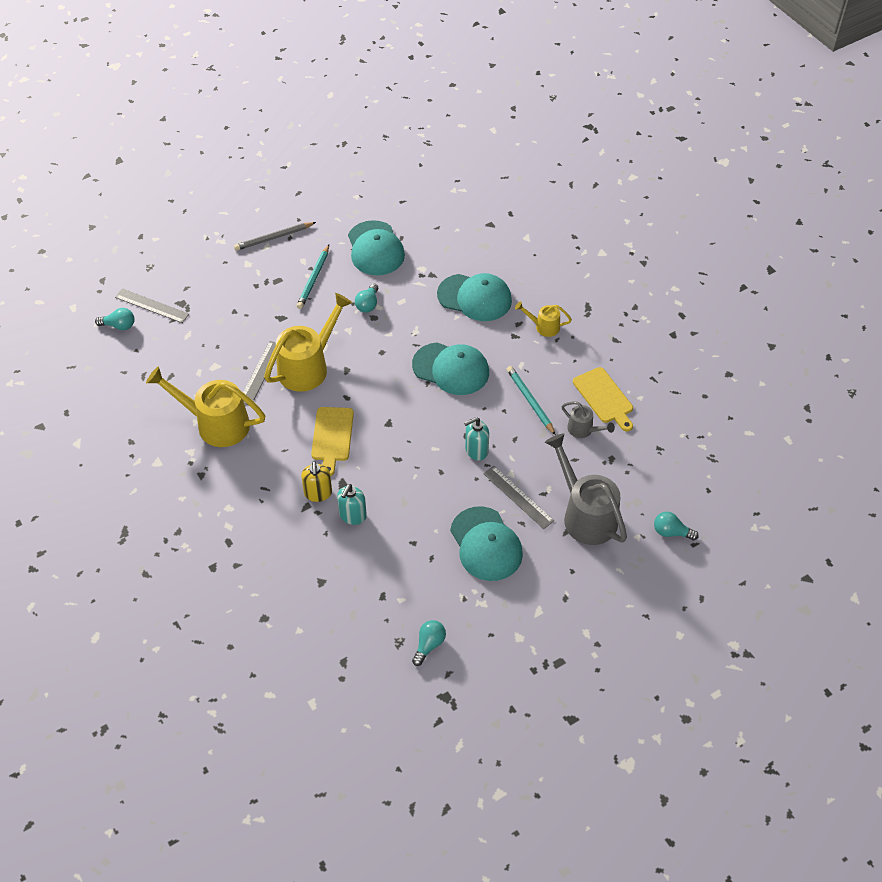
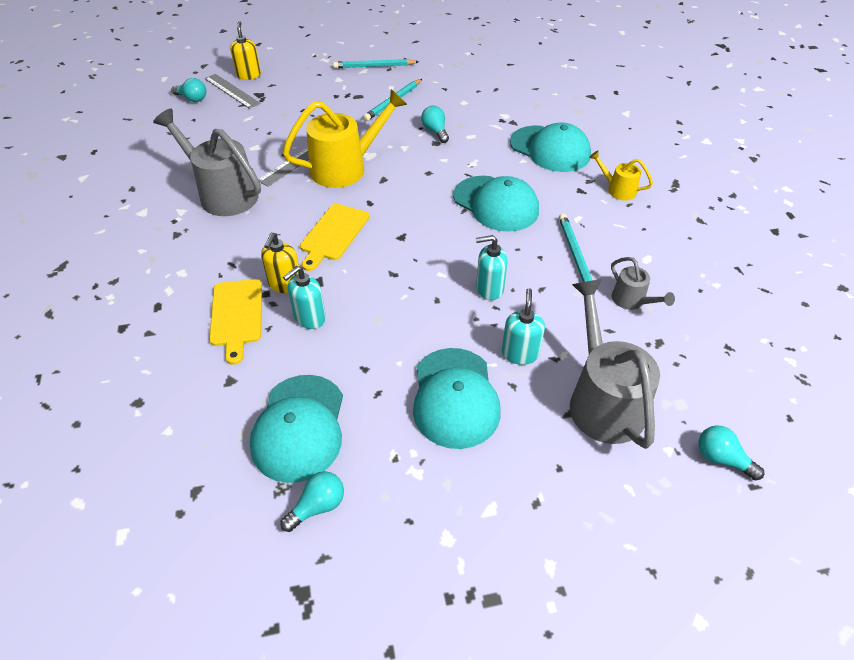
camera: 20 degrees right, 5 degrees down
(156, 281) = (249, 75): none -> yellow soap dispenser
(215, 424) = (222, 193): yellow watering can -> grey watering can
(273, 238) = (374, 66): grey pencil -> turquoise pencil
(368, 304) = (435, 131): turquoise light bulb -> turquoise light bulb turned 120 degrees clockwise
(375, 248) = (466, 92): turquoise cap -> turquoise cap (299, 428)
(518, 497) = (520, 353): grey ruler -> turquoise soap dispenser
(604, 397) = (669, 273): yellow cutting board -> yellow cutting board (237, 315)

